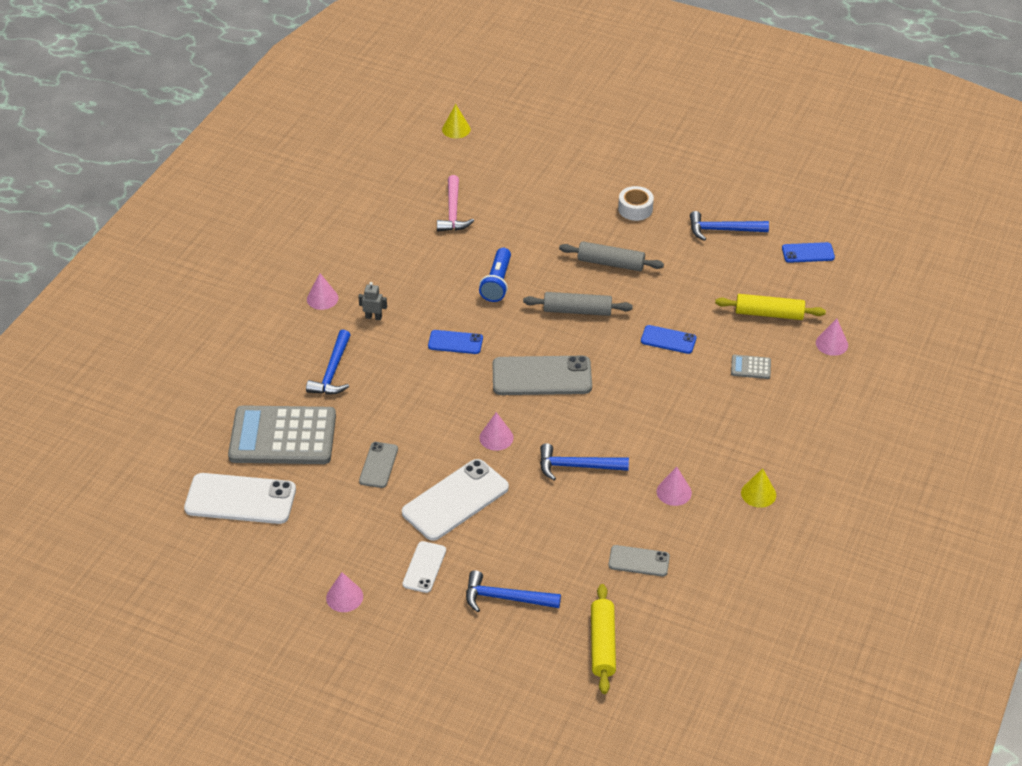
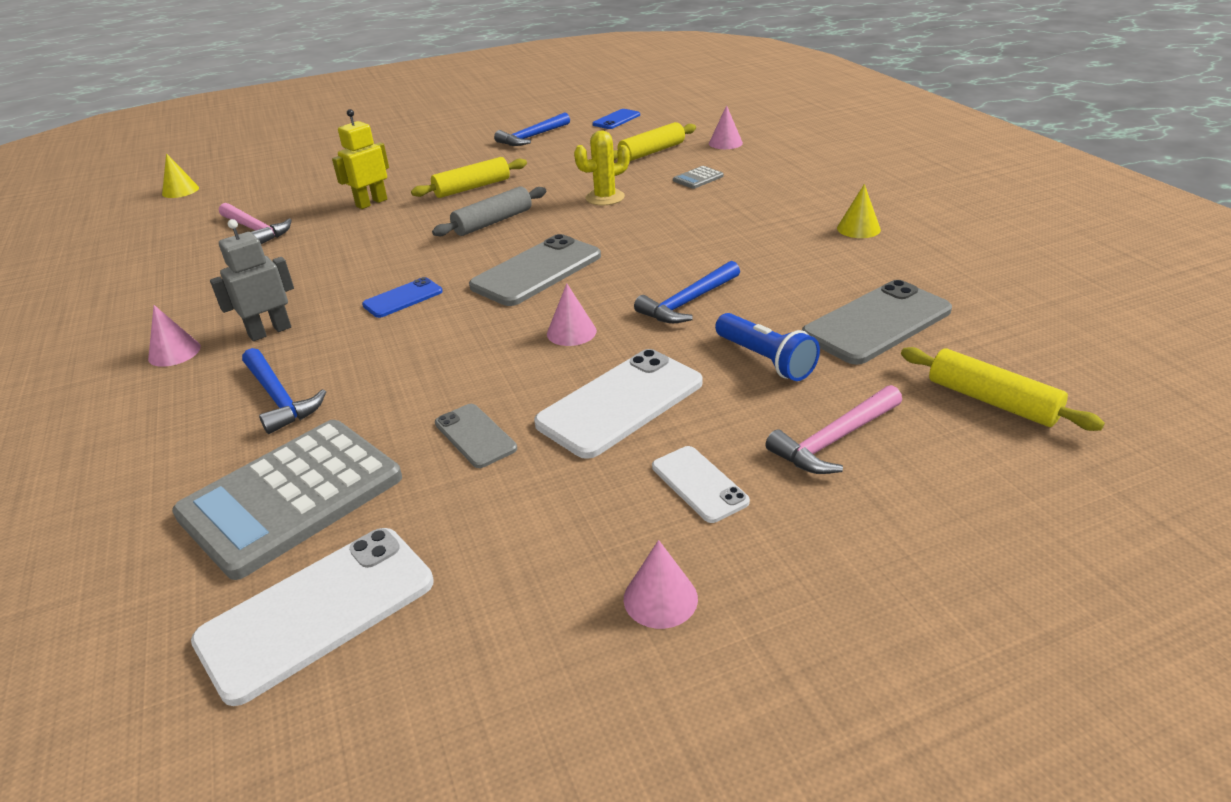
camera: 45 degrees left, 10 degrees down
(373, 317) = (270, 331): grey robot -> grey robot, size x1.67
(455, 500) = (620, 403): white phone -> white phone turned 45 degrees clockwise
(497, 283) = (381, 244): blue flashlight -> blue flashlight (765, 360)
(505, 598) = (834, 440): blue hammer -> pink hammer
(539, 233) = (371, 203): none -> yellow robot
(610, 263) = (472, 188): grey rolling pin -> yellow rolling pin
(635, 209) = (439, 157): white tape -> none
(639, 561) = (876, 323): grey phone -> grey phone, size x1.83
(668, 340) = (605, 198): blue phone -> yellow cactus
(674, 492) = (800, 266): pink cone -> none

